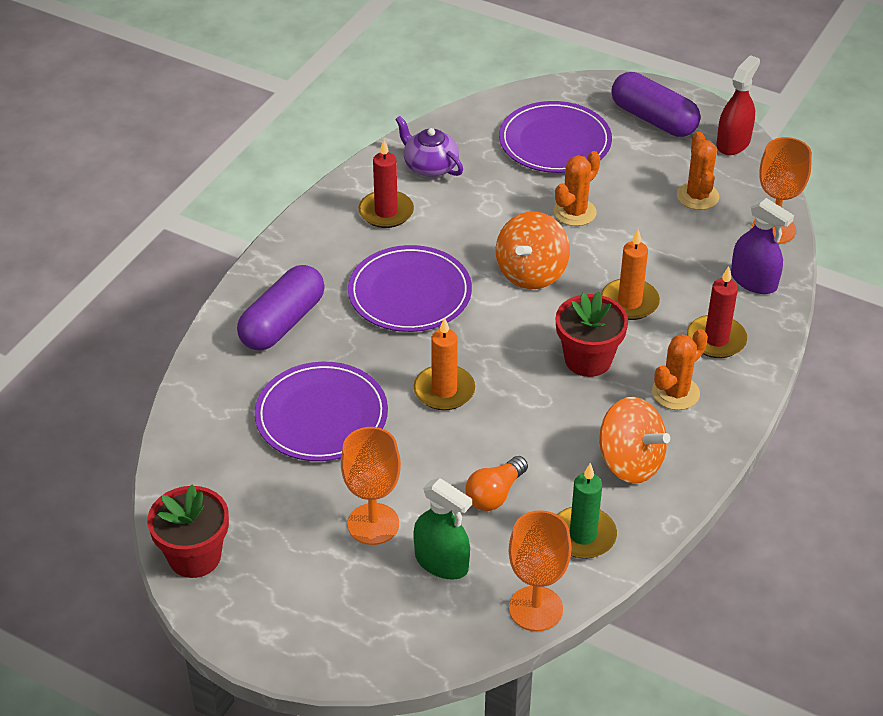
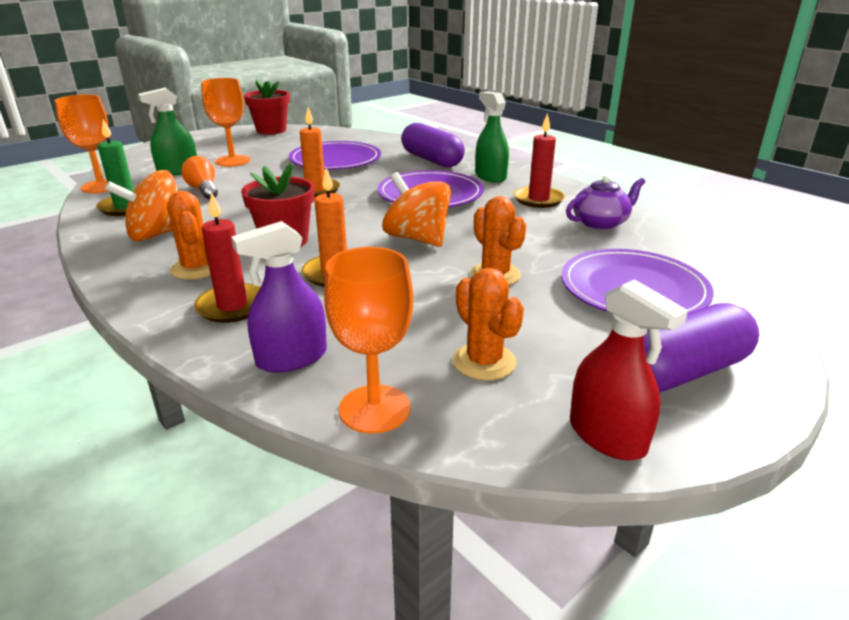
camera: 110 degrees right, 15 degrees down
(326, 259) = (490, 176): none -> green spray bottle
(697, 196) = (484, 362): orange cactus -> orange cactus turned 45 degrees clockwise

